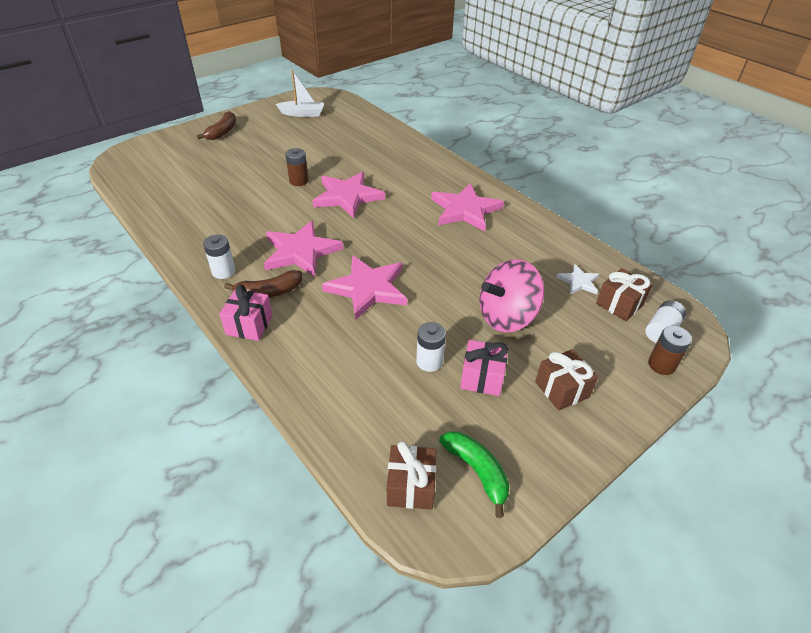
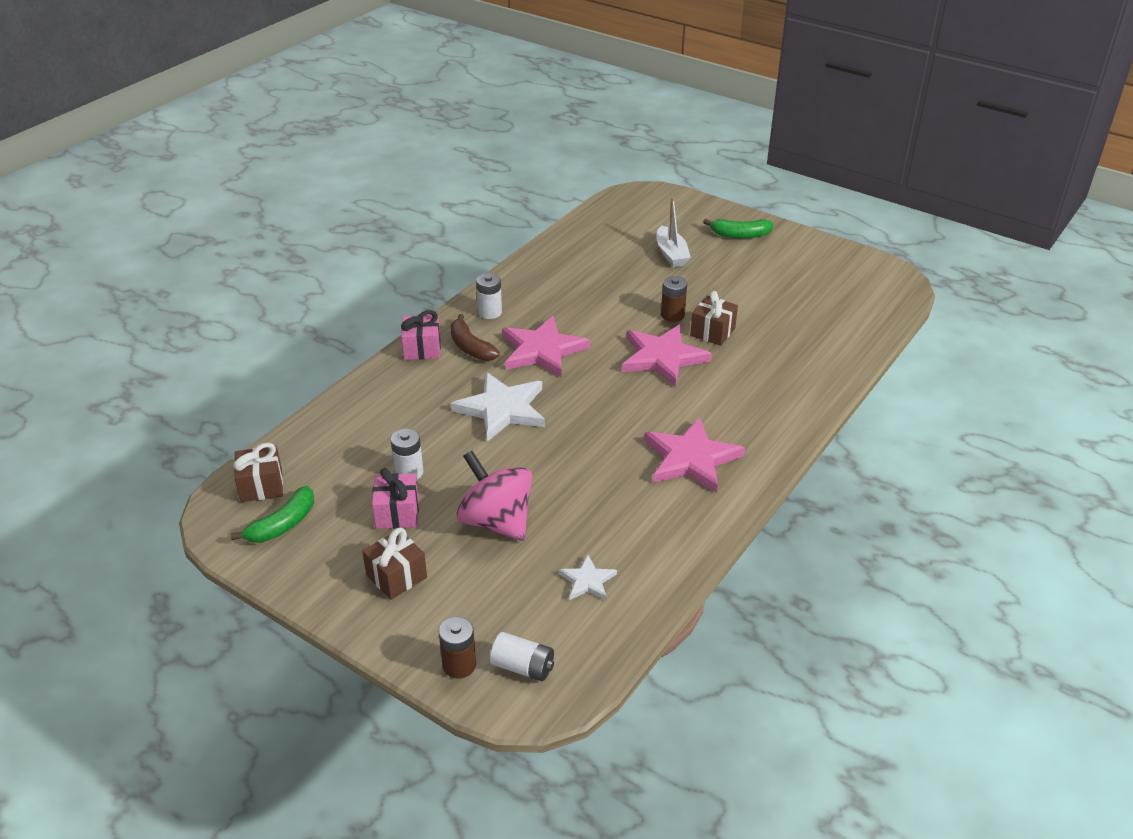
camera: 75 degrees right, 5 degrees down
(222, 132) = (739, 235): brown banana -> green banana
(302, 114) = (831, 277): white boat -> white boat (671, 254)
(368, 288) = (502, 409): pink star -> white star
(619, 304) = (557, 623): brown gift -> brown gift (712, 332)

